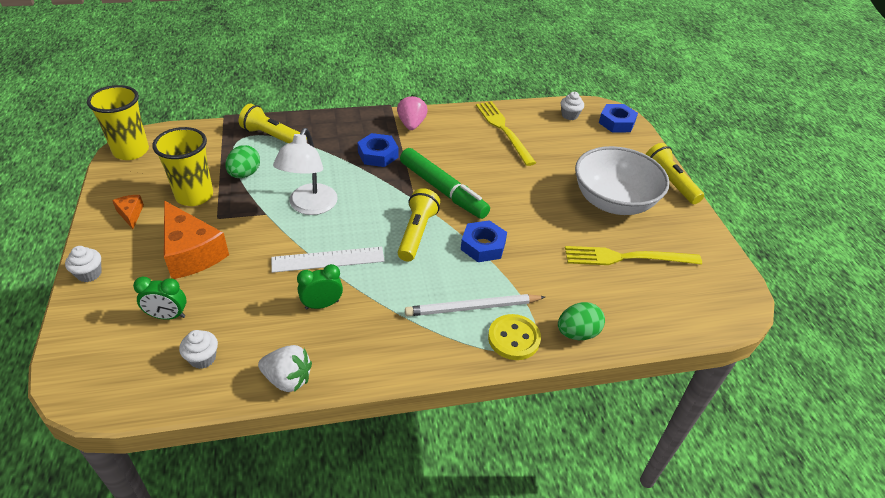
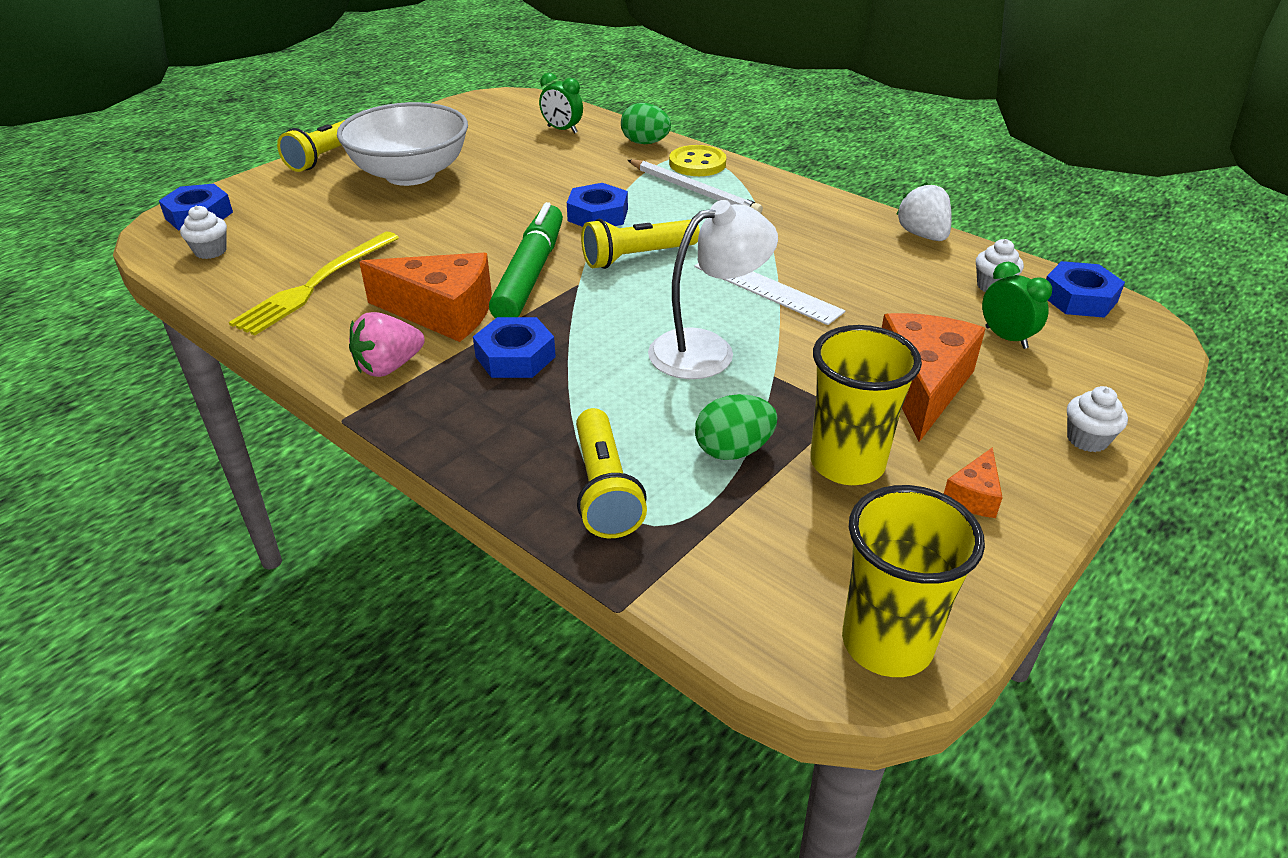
camera: 125 degrees left, 5 degrees down
(137, 389) = (1079, 298): none -> blue nut
(322, 305) = (826, 261): green clock -> green clock (562, 130)
(438, 152) = (442, 312): none -> orange cheese
(627, 258) = (505, 147): yellow fork -> none

